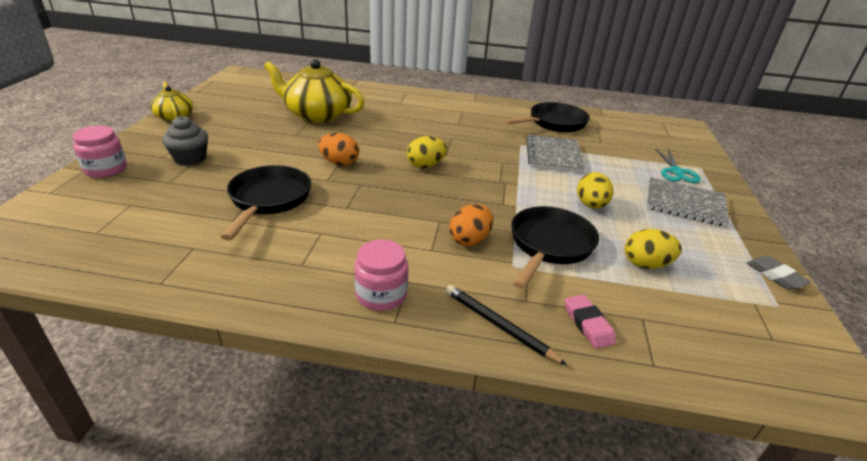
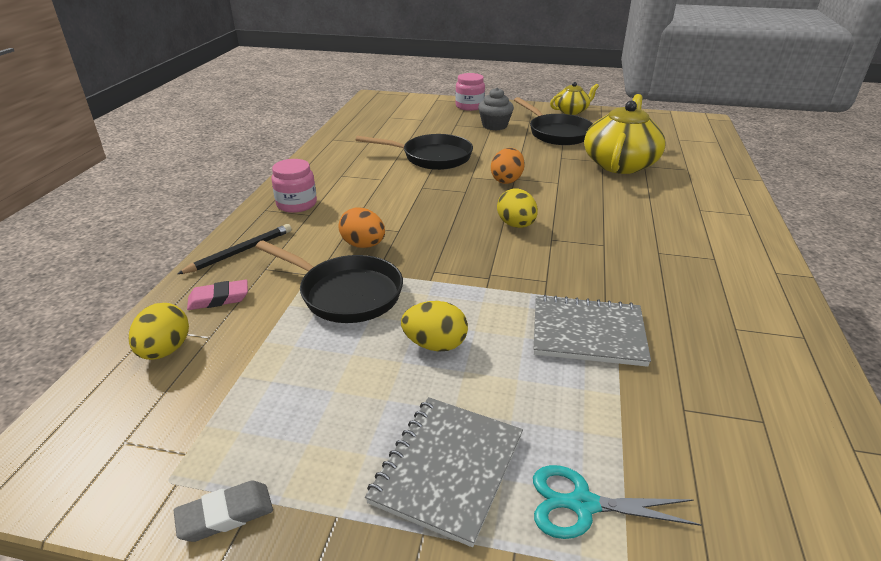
camera: 95 degrees right, 0 degrees up
(554, 123) = (738, 356): black pan -> black pan (557, 133)
(646, 264) = (293, 365): yellow egg -> yellow egg (165, 350)

